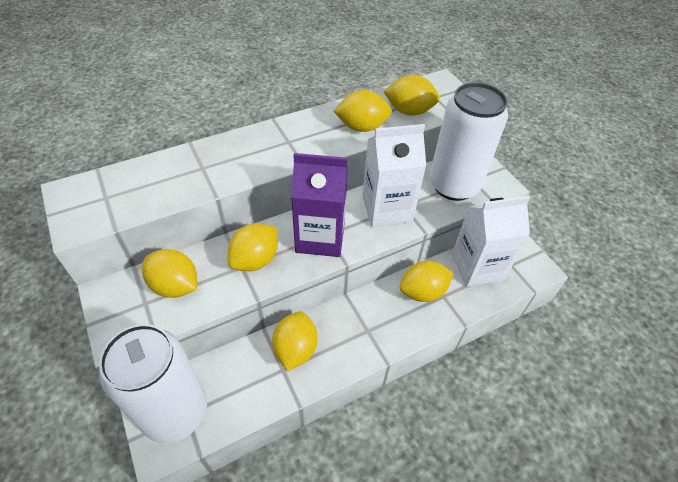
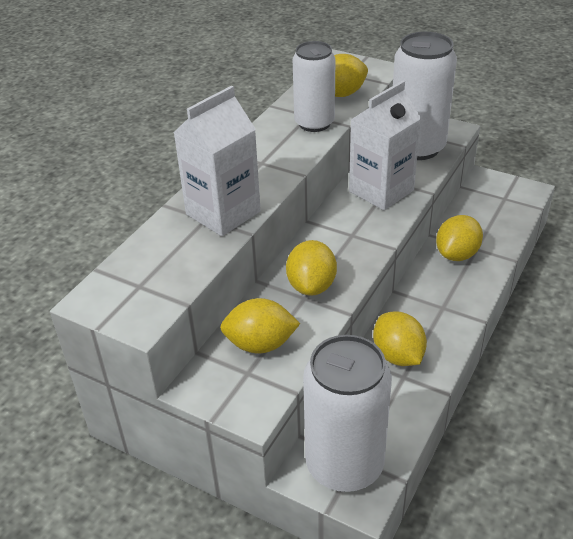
camera: 30 degrees left, 10 degrees down
(320, 237) = (349, 240): purple carton -> none
(362, 127) = (314, 123): yellow lemon -> white can
(477, 267) = (480, 213): white carton -> white carton (223, 213)

